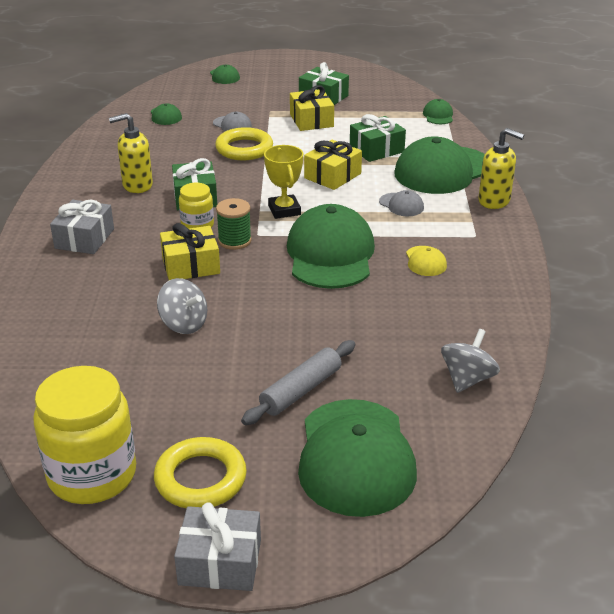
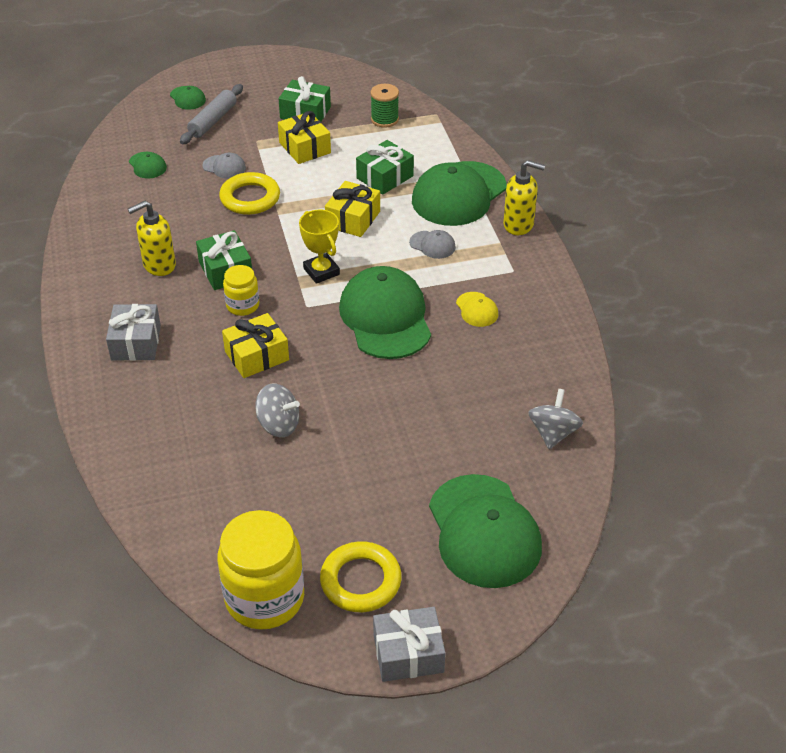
camera: 15 degrees left, 10 degrees up
(234, 241) = (287, 318): green spool -> green spool (384, 119)
(301, 390) = (413, 474): grey rolling pin -> grey rolling pin (213, 121)
(438, 115) = (431, 121): green cap -> none

